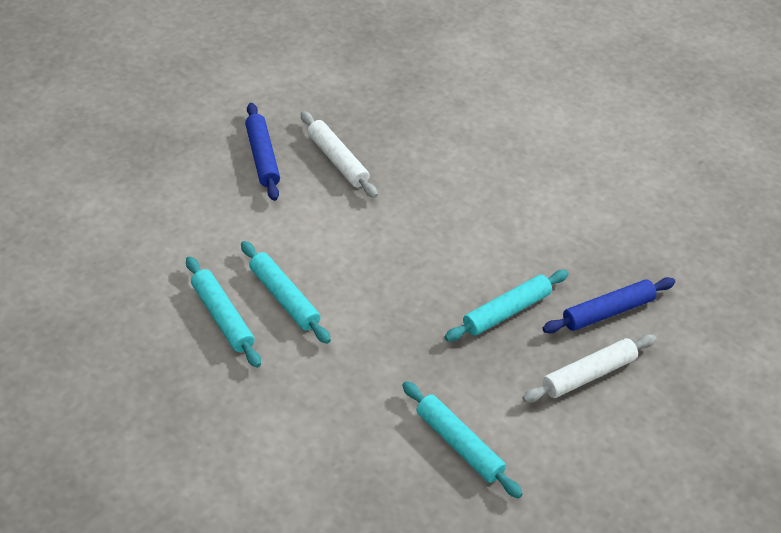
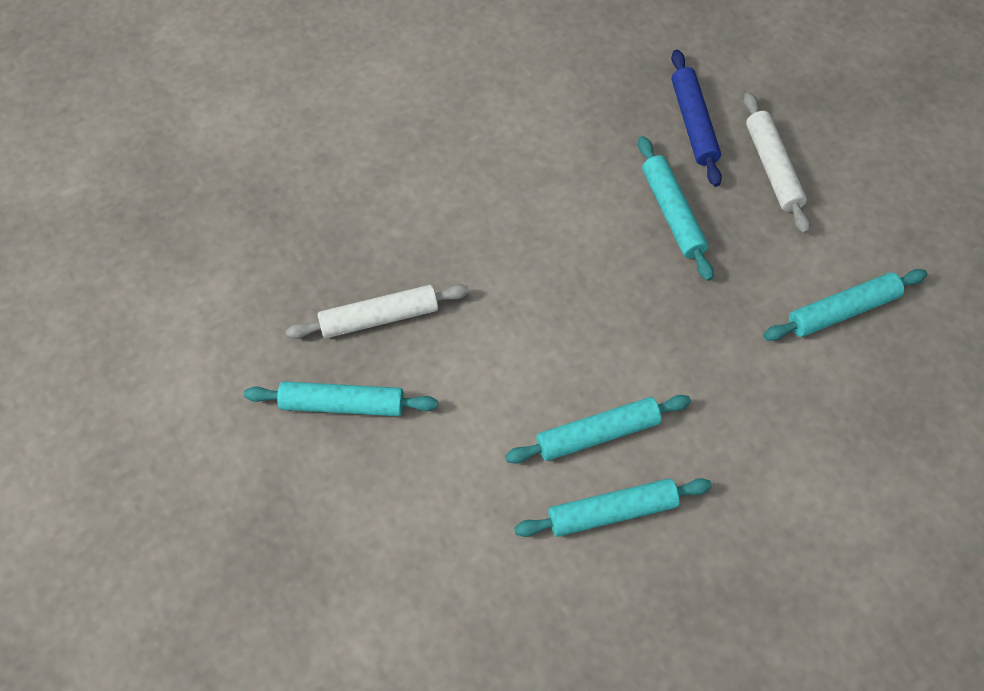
camera: 70 degrees left, 15 degrees up
(262, 157) = (342, 404): blue rolling pin -> turquoise rolling pin

